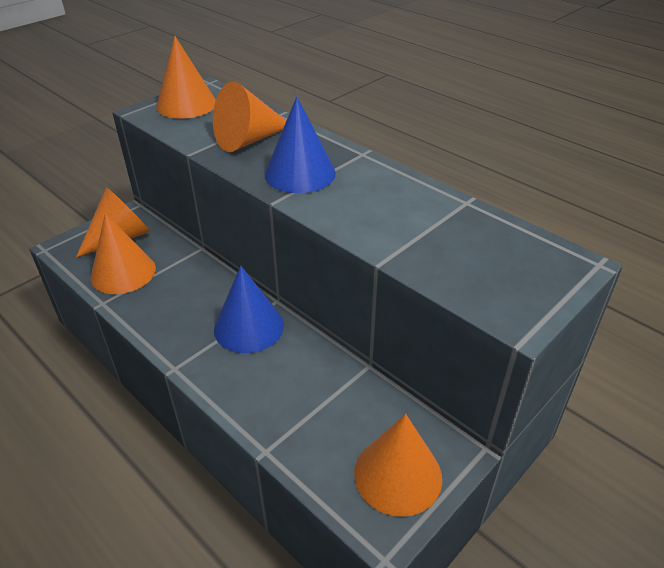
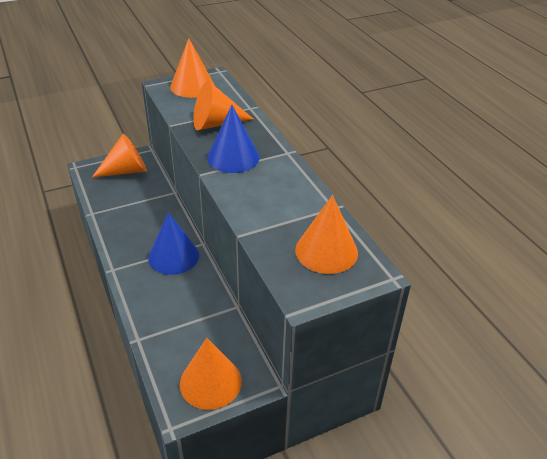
camera: 20 degrees right, 0 degrees up
(123, 272) = (115, 196): orange cone -> orange cone (326, 251)

